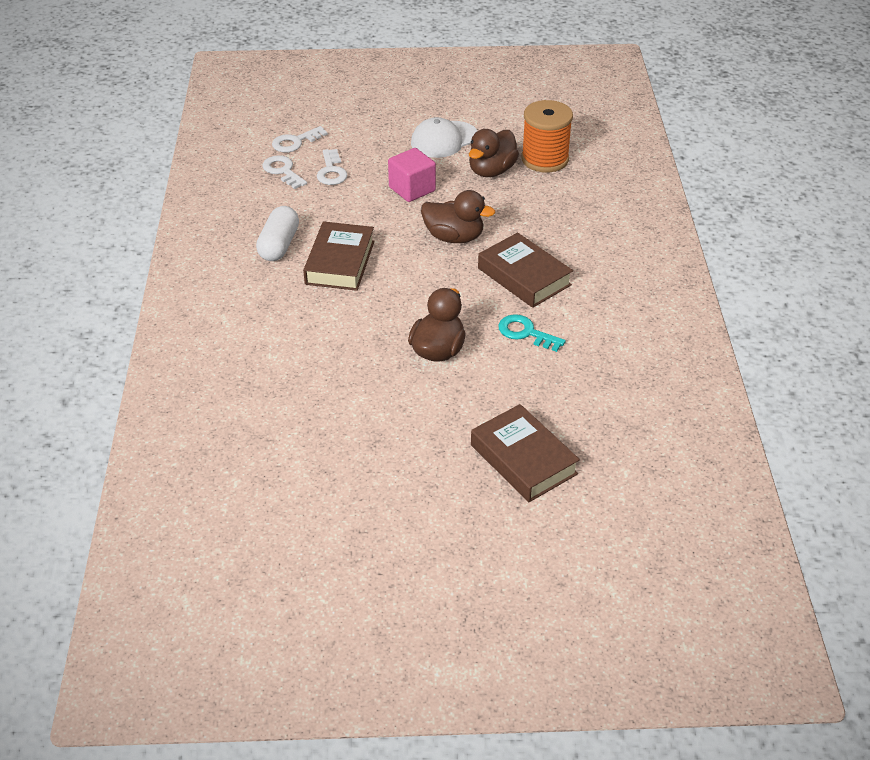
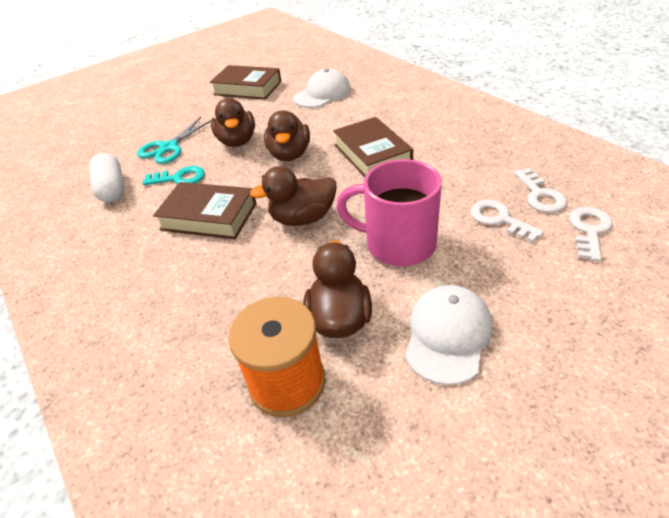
camera: 150 degrees right, 0 degrees up
(279, 245) = (434, 143): white capsule -> white capsule (112, 189)
(283, 171) = (540, 195): white key -> white key turned 60 degrees clockwise
(285, 371) = (322, 94): none -> white cap
(405, 303) = (290, 154): none -> brown duck
(412, 189) = (398, 244): pink cube -> pink mug
(514, 385) = (169, 147): none -> turquoise scissors
(523, 459) = (141, 121): brown book -> brown book (247, 88)

